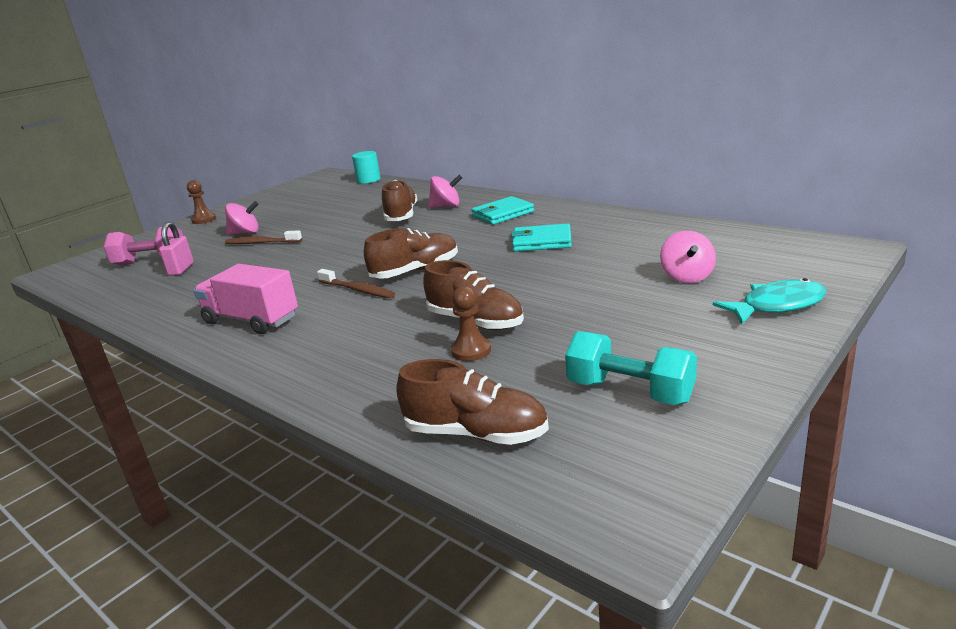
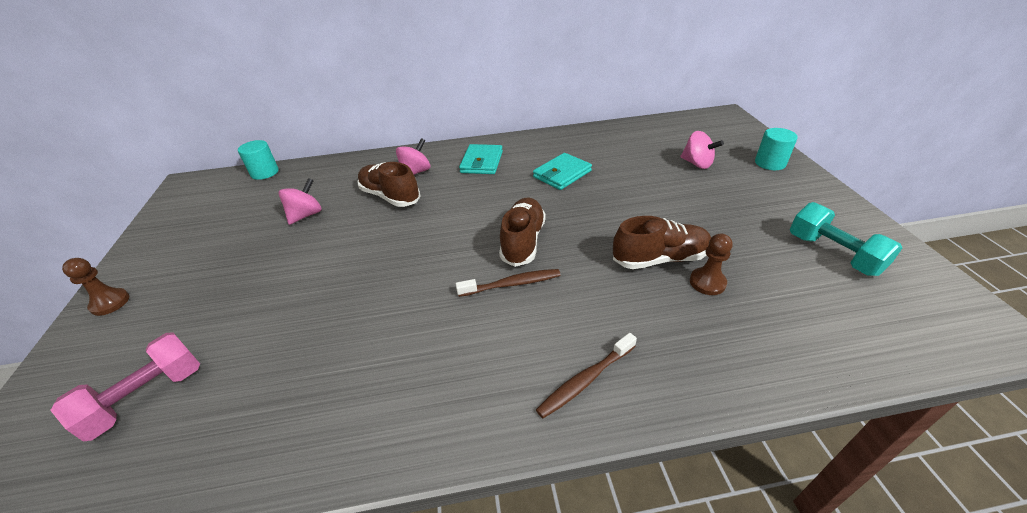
camera: 50 degrees left, 15 degrees up
(181, 269) = (233, 379): pink padlock -> none
(245, 233) = (228, 290): pink spinning top -> pink spinning top (306, 215)
(251, 320) = (477, 376): pink truck -> none
(262, 243) = (283, 291): brown toothbrush -> brown toothbrush (585, 380)
(476, 433) = (842, 339): brown shoe -> none
(630, 392) = (833, 254): turquoise dumbbell -> turquoise dumbbell turned 75 degrees clockwise
(777, 306) = (770, 163): turquoise fish -> turquoise cylinder

